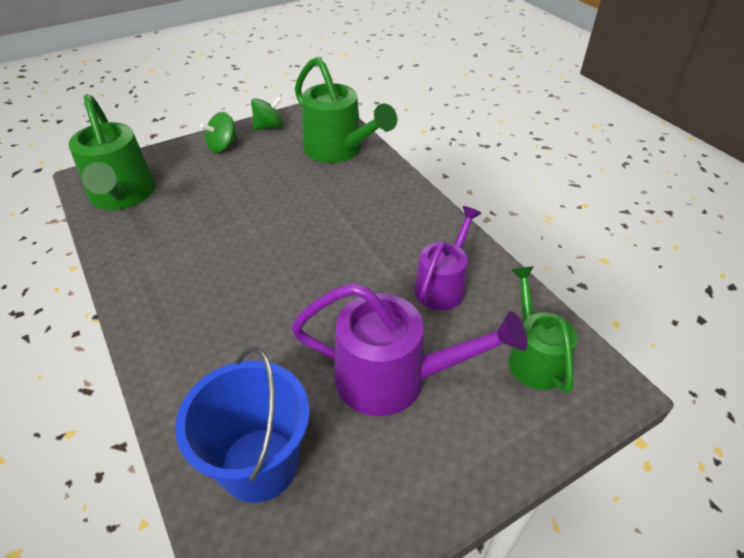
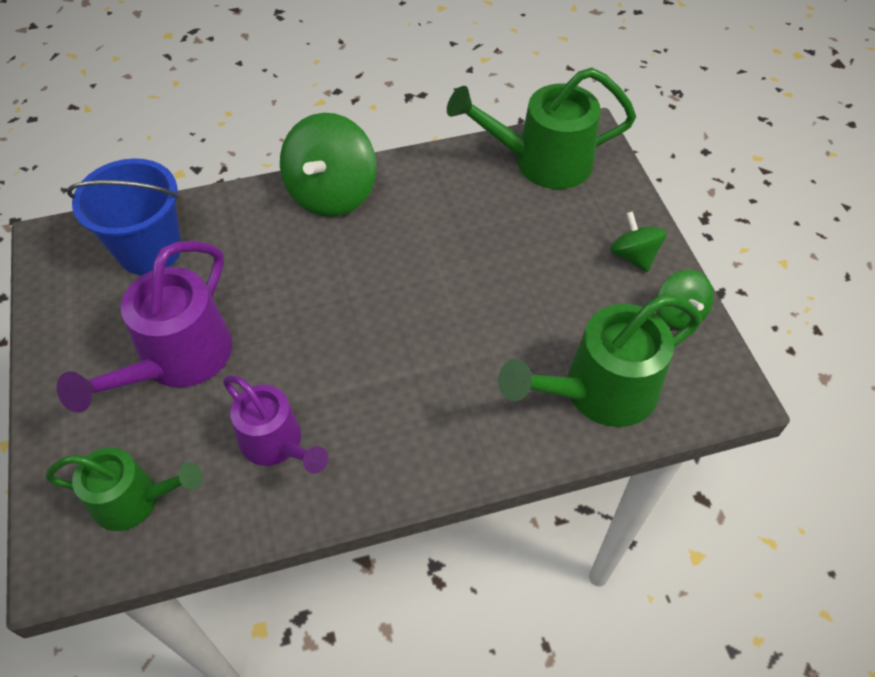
camera: 105 degrees right, 10 degrees up
(160, 321) = (332, 193): none -> green spinning top

